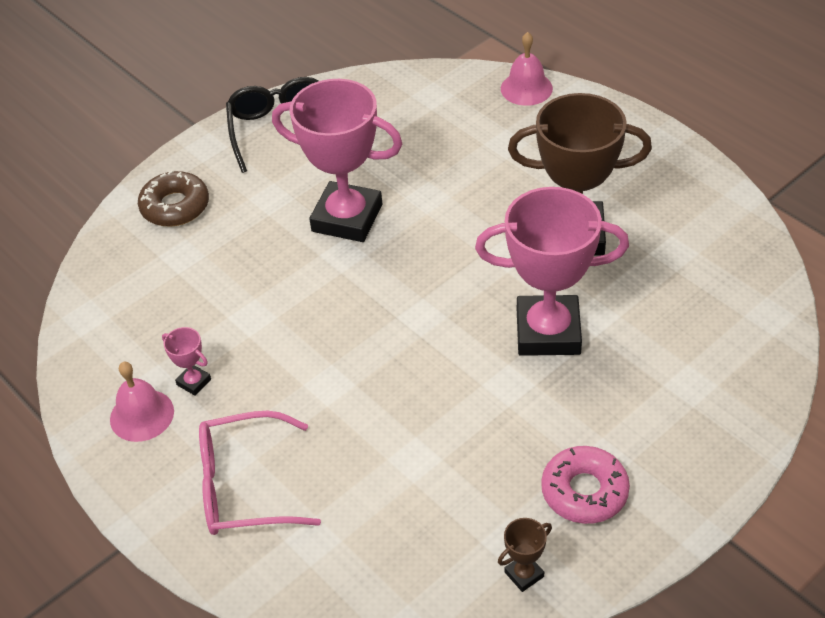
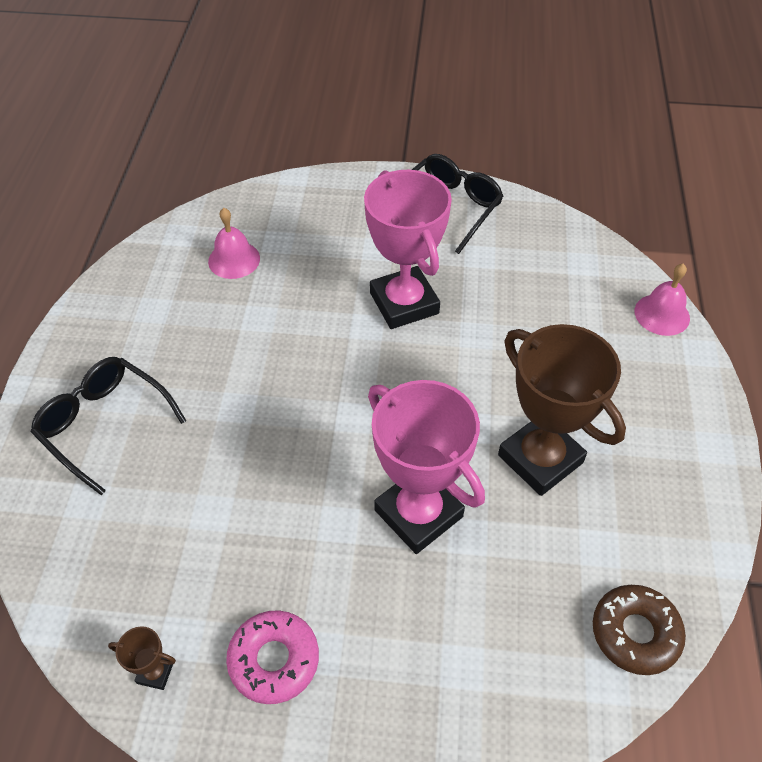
camera: 45 degrees right, 5 degrees up
(142, 415) = (121, 323): pink bell -> pink bell (234, 259)
(175, 206) = (317, 206): brown donut -> brown donut (635, 633)
(194, 382) = (173, 329): pink trophy -> none
(244, 486) = (104, 424): pink glasses -> black glasses

